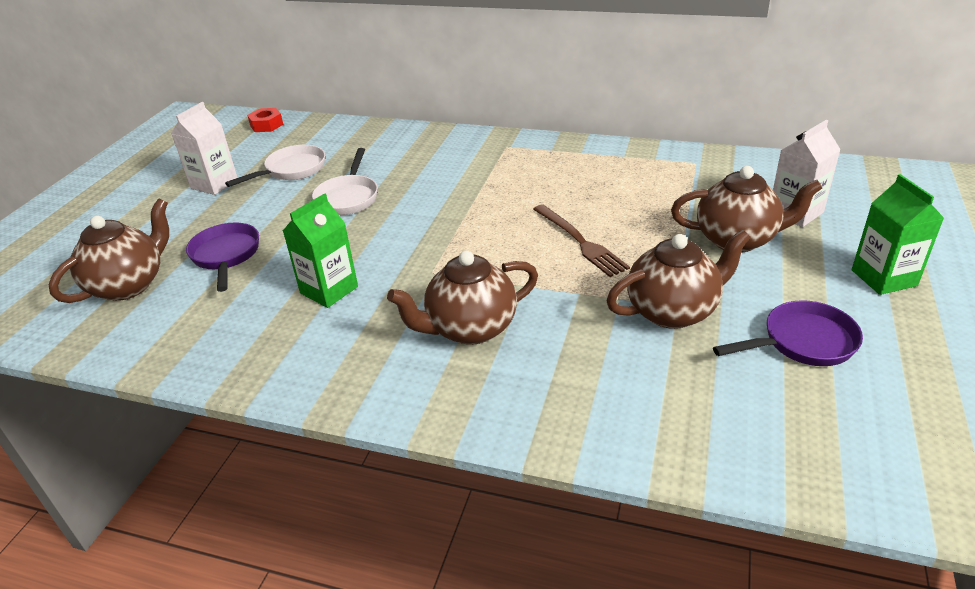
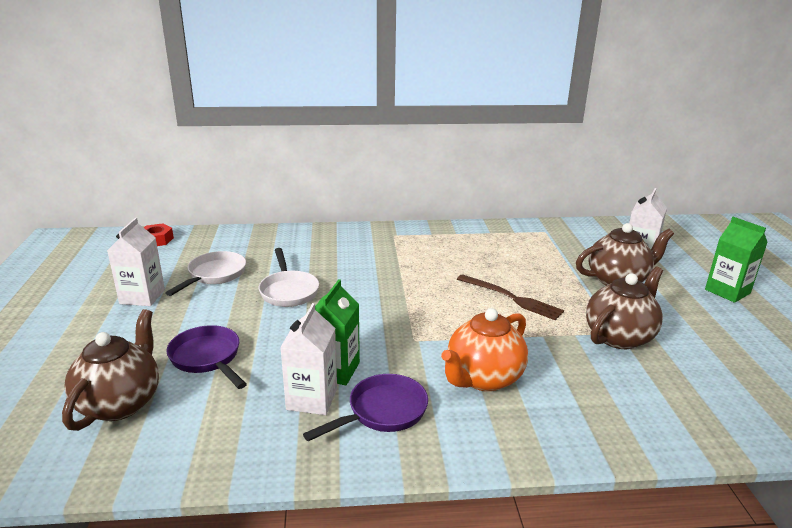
camera: 25 degrees left, 10 degrees down
(286, 315) = (312, 399): none -> white carton
(470, 328) = (483, 378): brown teapot -> orange teapot
(802, 342) = (718, 342): purple pan -> purple pan (382, 412)

